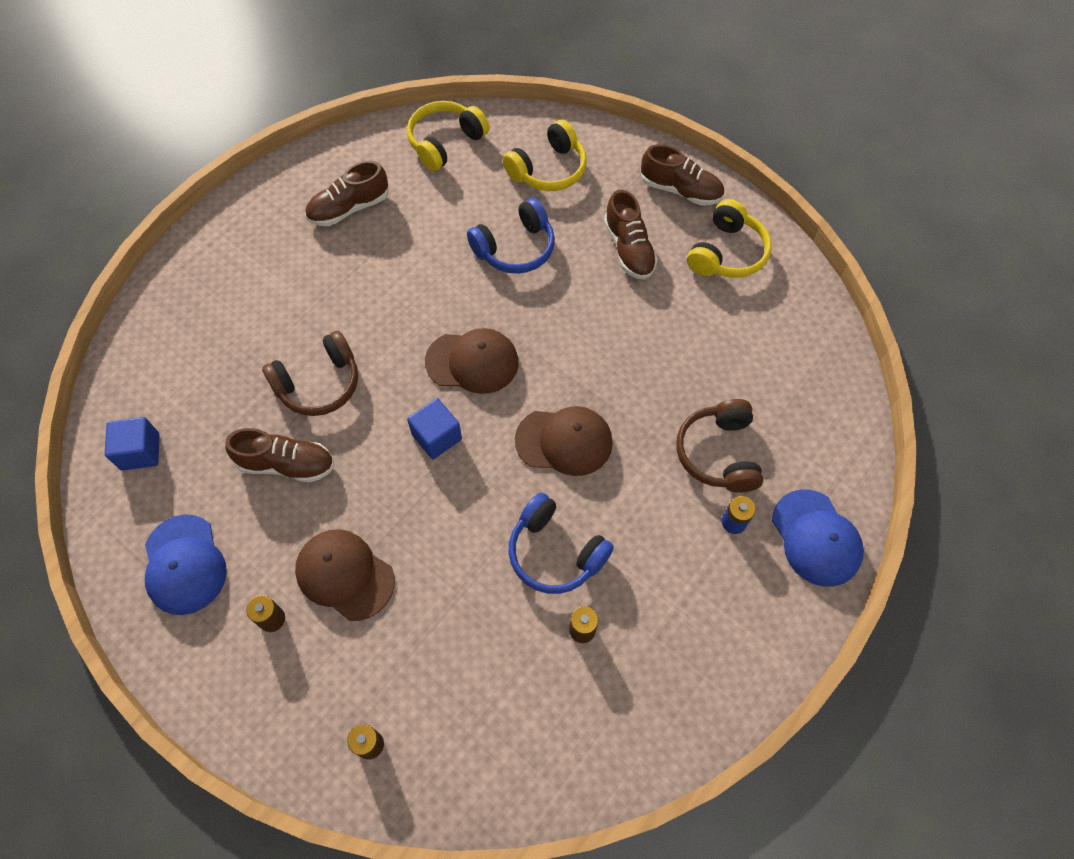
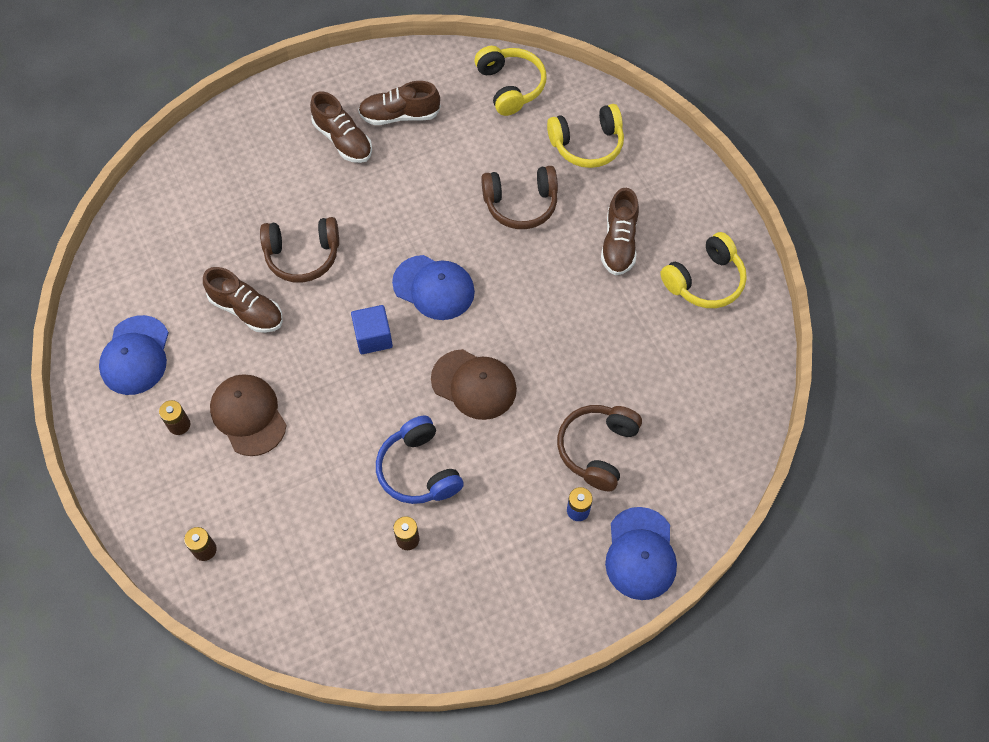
camera: 25 degrees right, 0 degrees up
(140, 451) = (143, 254): blue cube -> none
(445, 142) = (510, 86): yellow headphones -> yellow headphones turned 90 degrees clockwise
(472, 362) = (434, 287): brown cap -> blue cap
(515, 248) = (521, 204): blue headphones -> brown headphones
(680, 190) = (695, 208): brown shoe -> brown shoe (343, 140)

